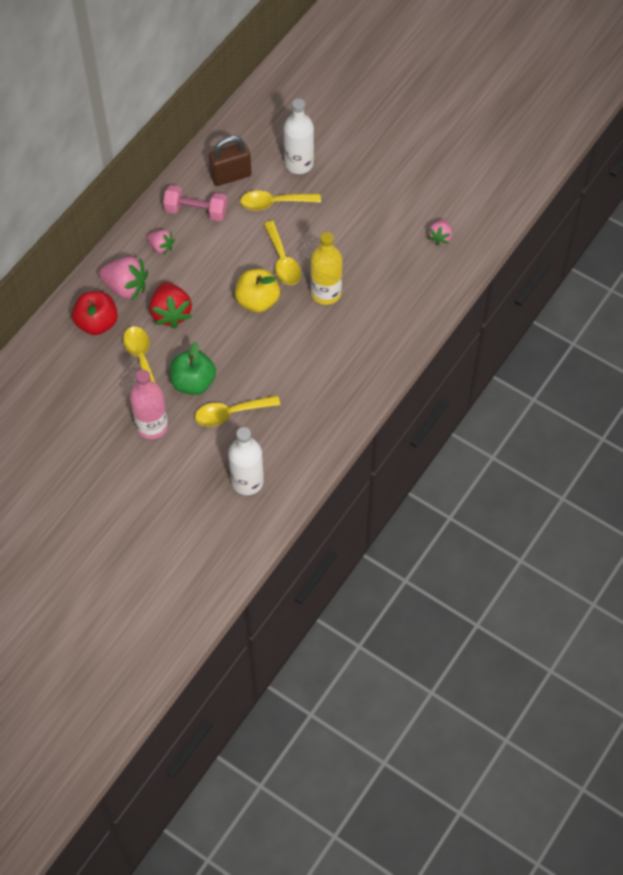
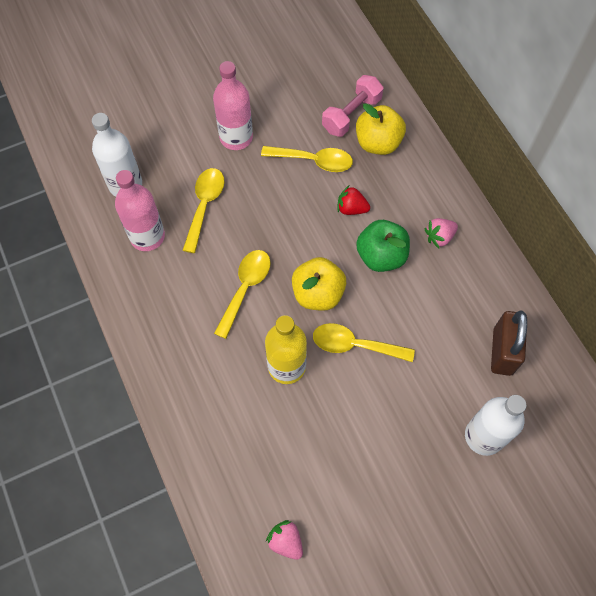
camera: 120 degrees right, 5 degrees up
(97, 323) = (378, 143): red apple -> yellow apple
(126, 287) = (406, 184): pink strawberry -> none
(171, 313) = (351, 208): red strawberry -> red strawberry, size x0.59
(193, 382) = (259, 191): green apple -> green apple (381, 256)
(196, 211) = (470, 292): pink dumbbell -> pink dumbbell (351, 114)
(274, 203) = (439, 378): yellow spoon -> yellow spoon (245, 288)
(283, 437) = (147, 236): none -> pink bottle

